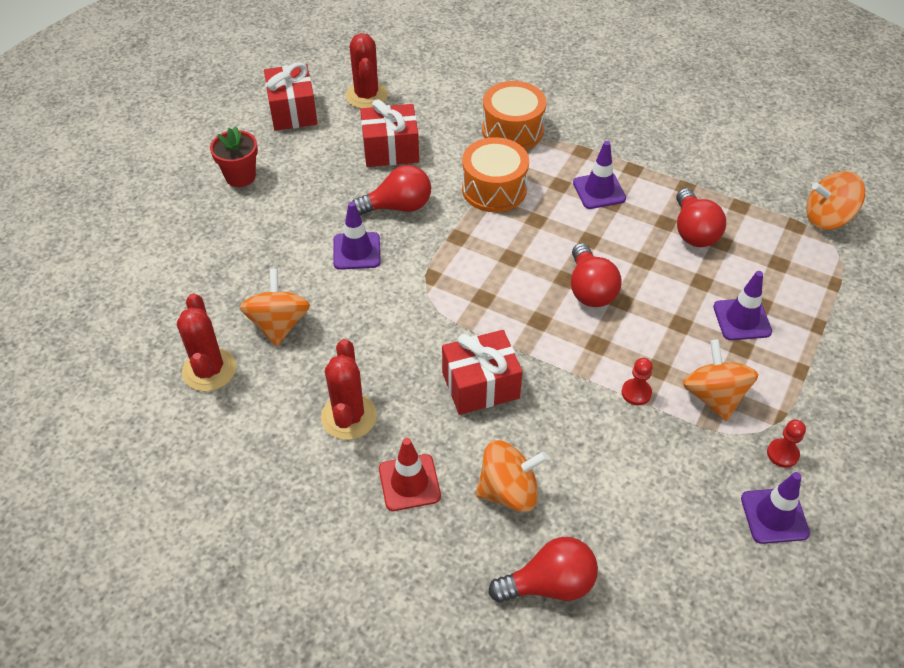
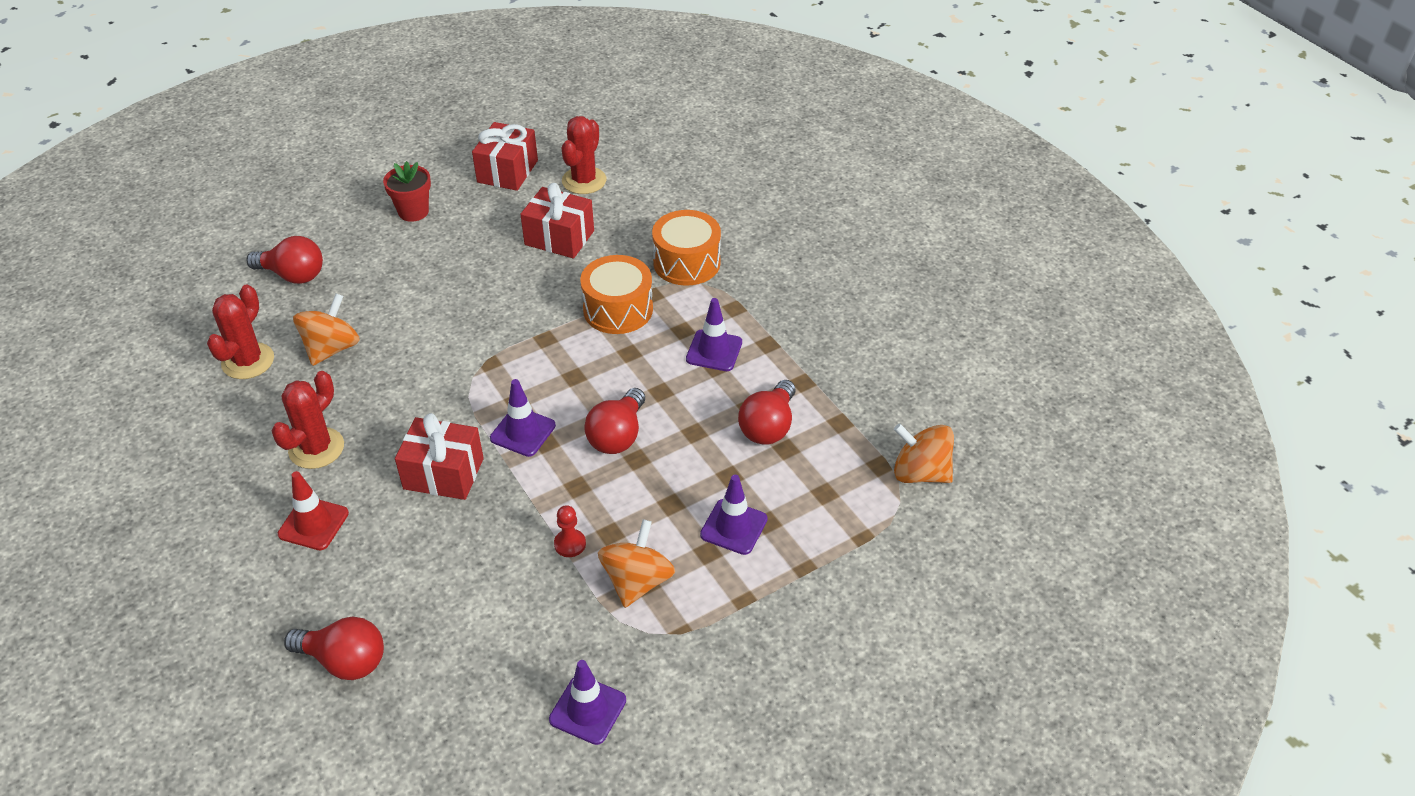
camera: 30 degrees right, 5 degrees down
(357, 251) = (448, 314): purple traffic cone -> purple traffic cone (523, 432)
(398, 206) = (519, 290): red light bulb -> red light bulb (293, 275)
(509, 491) = (384, 570): orange spinning top -> none
(782, 454) = (650, 662): red pawn -> none

